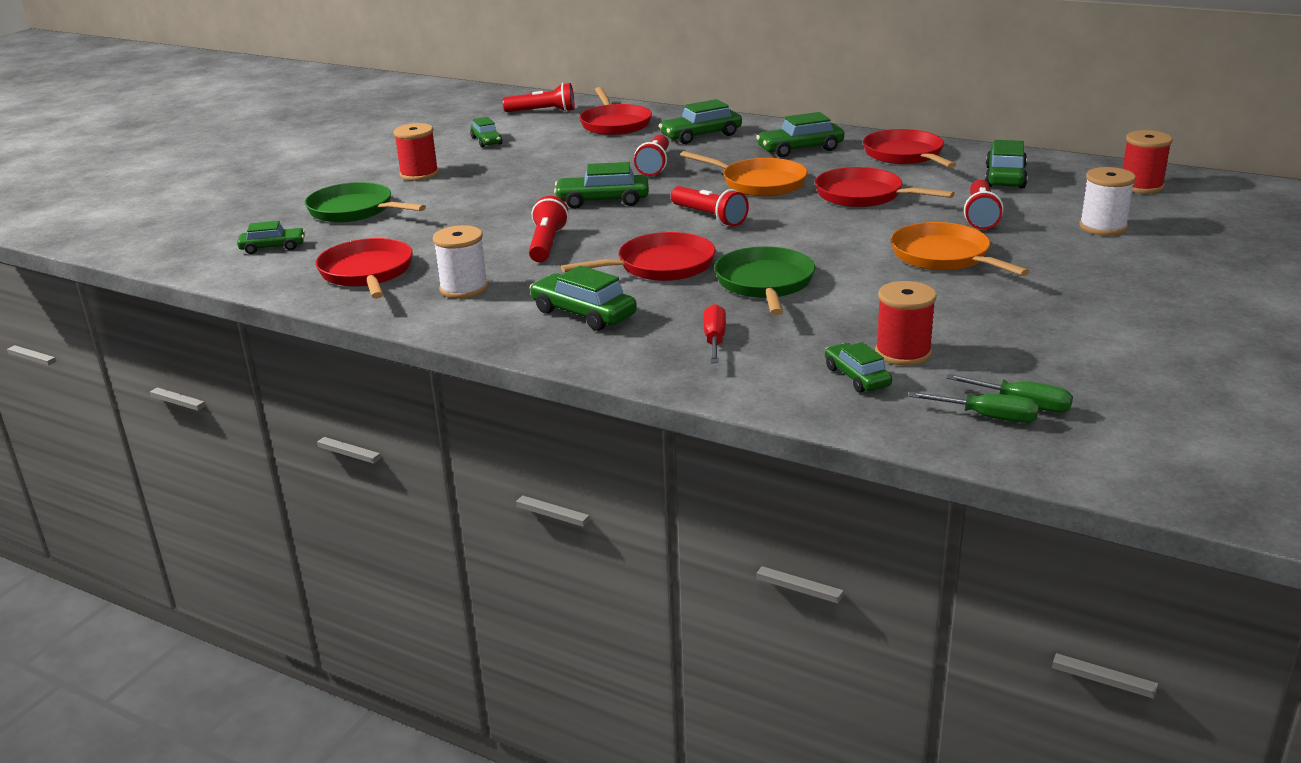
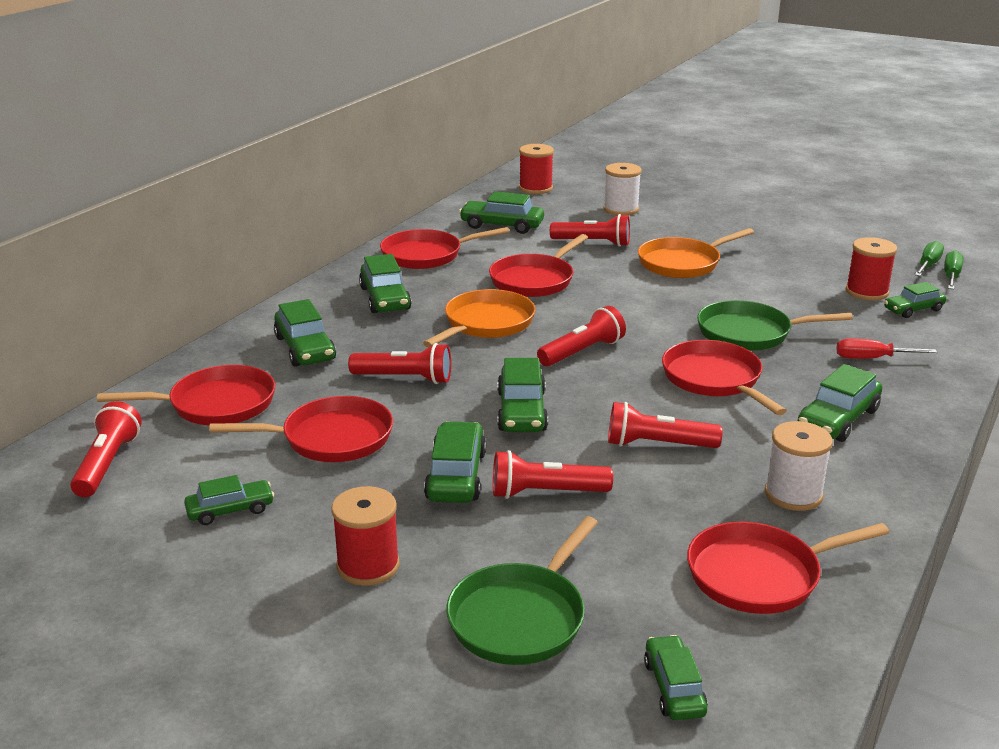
camera: 90 degrees left, 0 degrees up
(486, 212) = (545, 493): none -> red flashlight
(514, 187) = (456, 475): none -> green car
(567, 154) = (331, 438): none -> red pan

